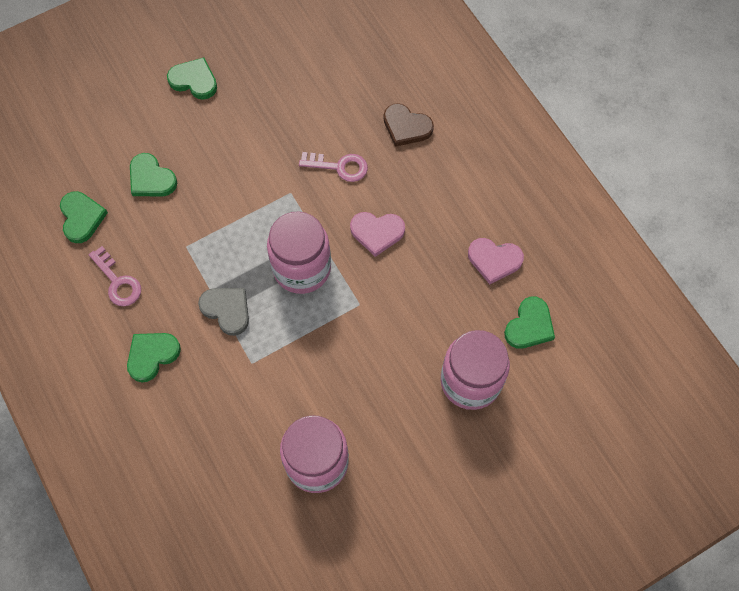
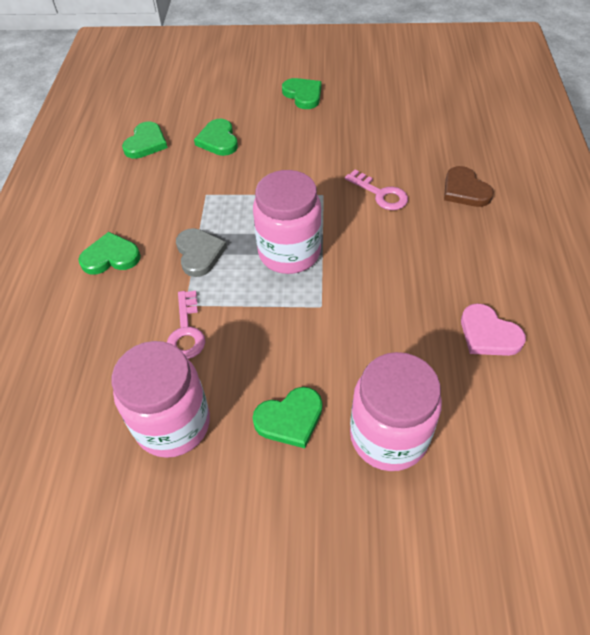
camera: 35 degrees right, 15 degrees down
(118, 282) = (133, 194): pink key -> pink key (186, 331)
(377, 232) = (380, 257): pink heart -> none
(529, 325) = (493, 416): green heart -> green heart (290, 419)

